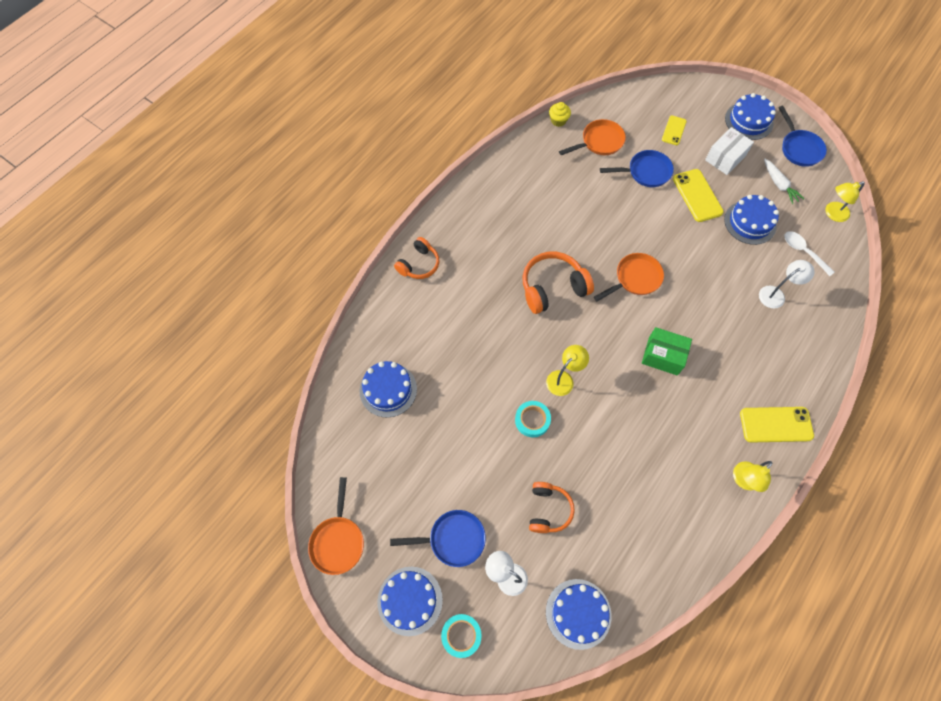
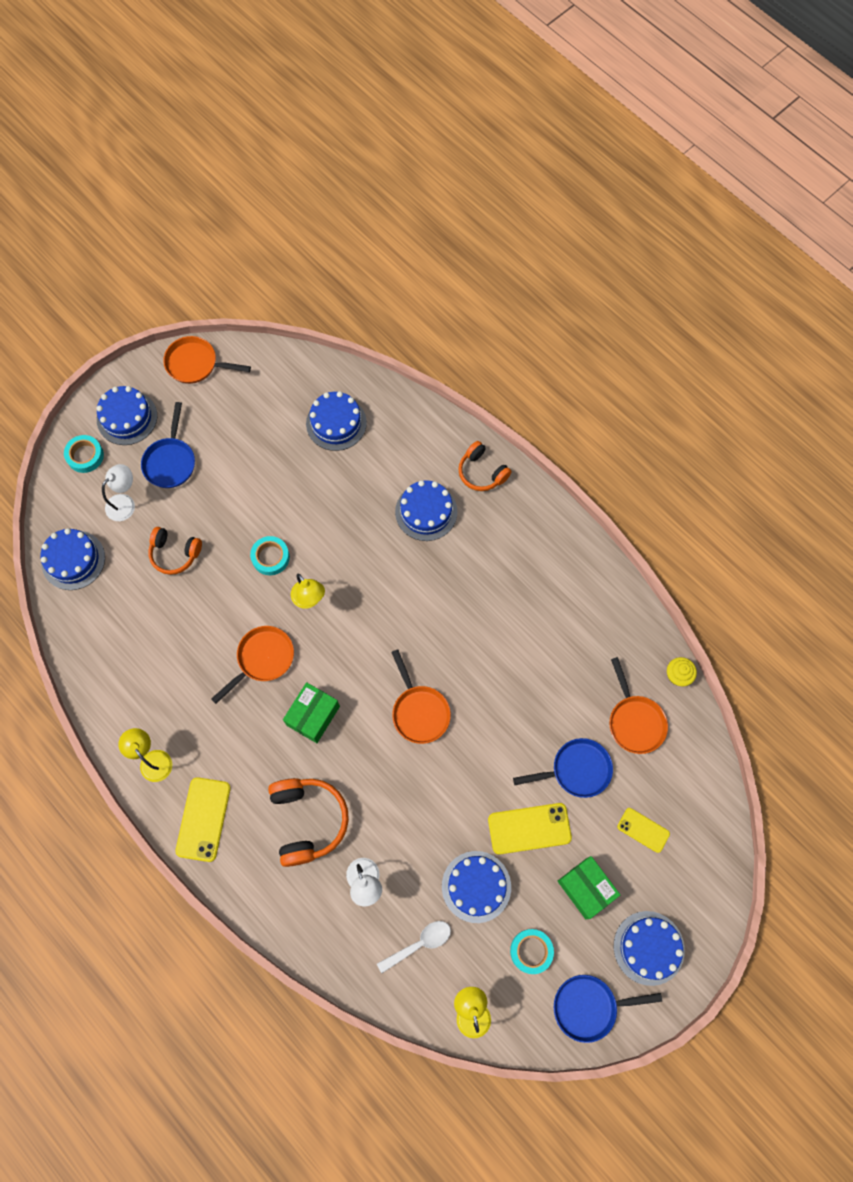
camera: 100 degrees right, 5 degrees up
(463, 301) = (426, 512): none -> blue cake
(553, 288) = (424, 612): orange headphones -> orange headphones (307, 820)
(627, 406) = (263, 659): none -> orange pan
(646, 172) = (576, 770): blue pan -> blue pan turned 105 degrees counterclockwise
(725, 158) = (586, 888): white box -> green box
(779, 184) = (531, 951): white carrot -> turquoise tape

